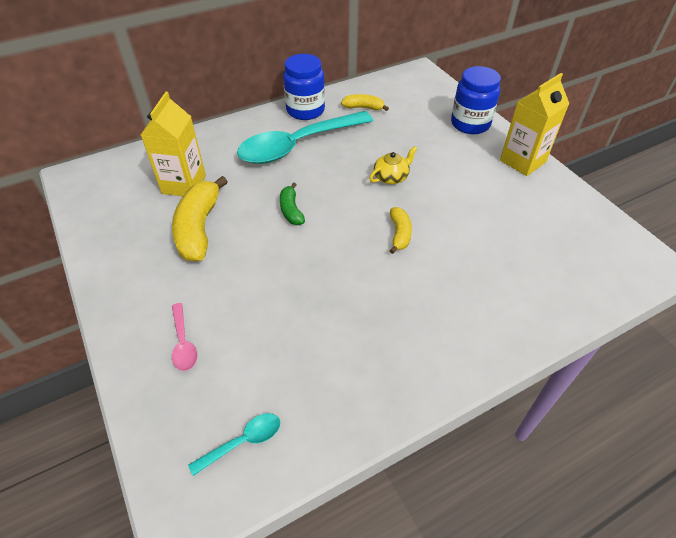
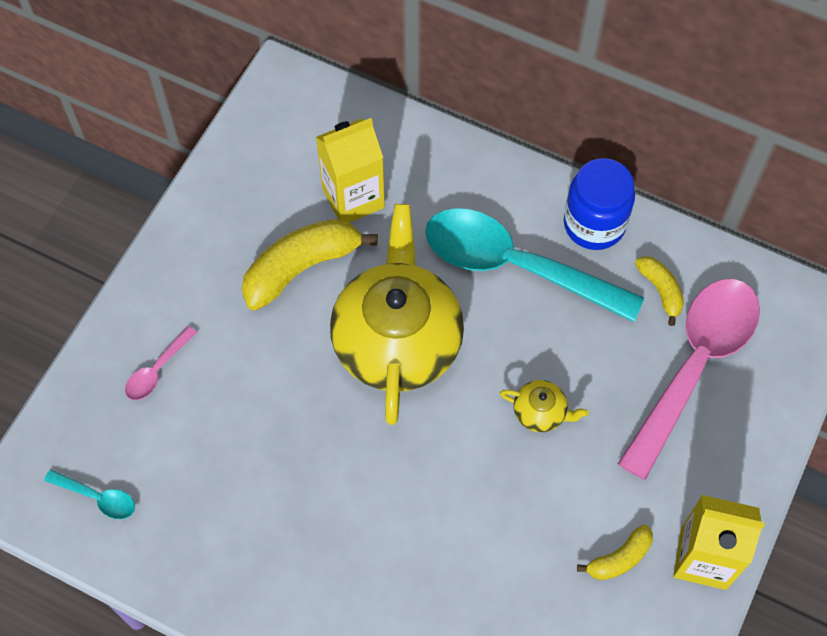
camera: 55 degrees right, 15 degrees up
(291, 210) = (397, 339): green banana -> yellow teapot
(399, 234) = (446, 480): yellow banana -> yellow banana (619, 558)
(414, 116) = (694, 366): none -> pink spoon
(470, 124) = (737, 448): blue jar -> none

